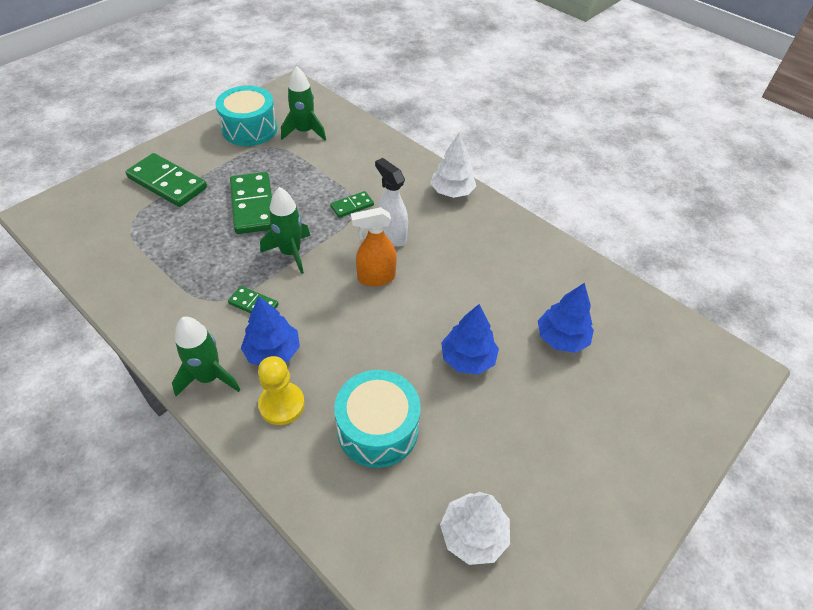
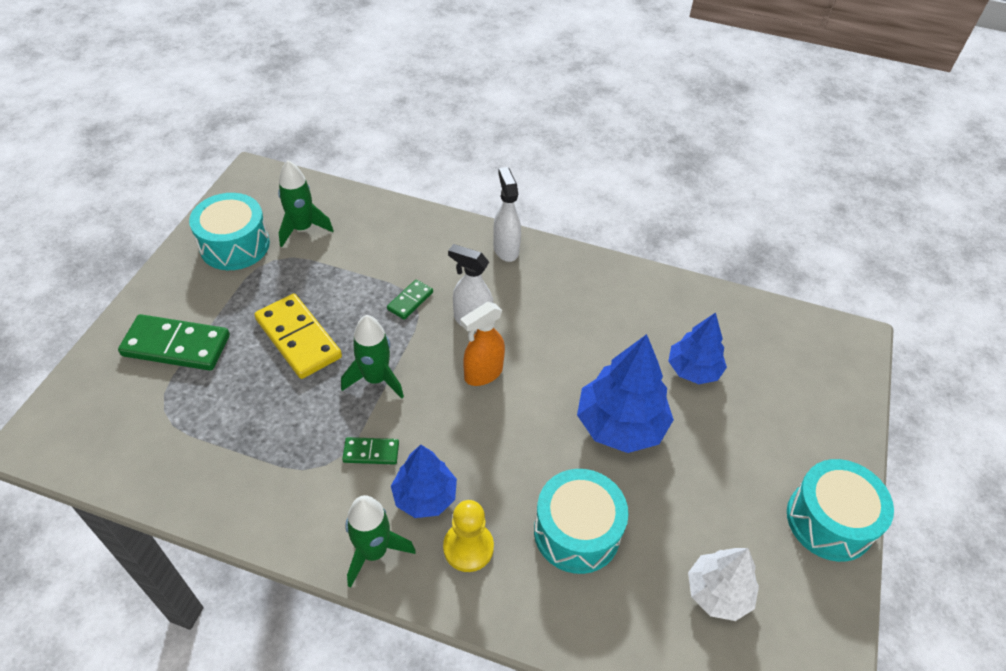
camera: 25 degrees left, 0 degrees up
(253, 205) = (298, 338): green domino -> yellow domino
(452, 192) = (505, 249): white tree -> white spray bottle
(467, 359) = (620, 425): blue tree -> blue tree, size x1.55
(621, 519) = (829, 521): none -> turquoise drum

